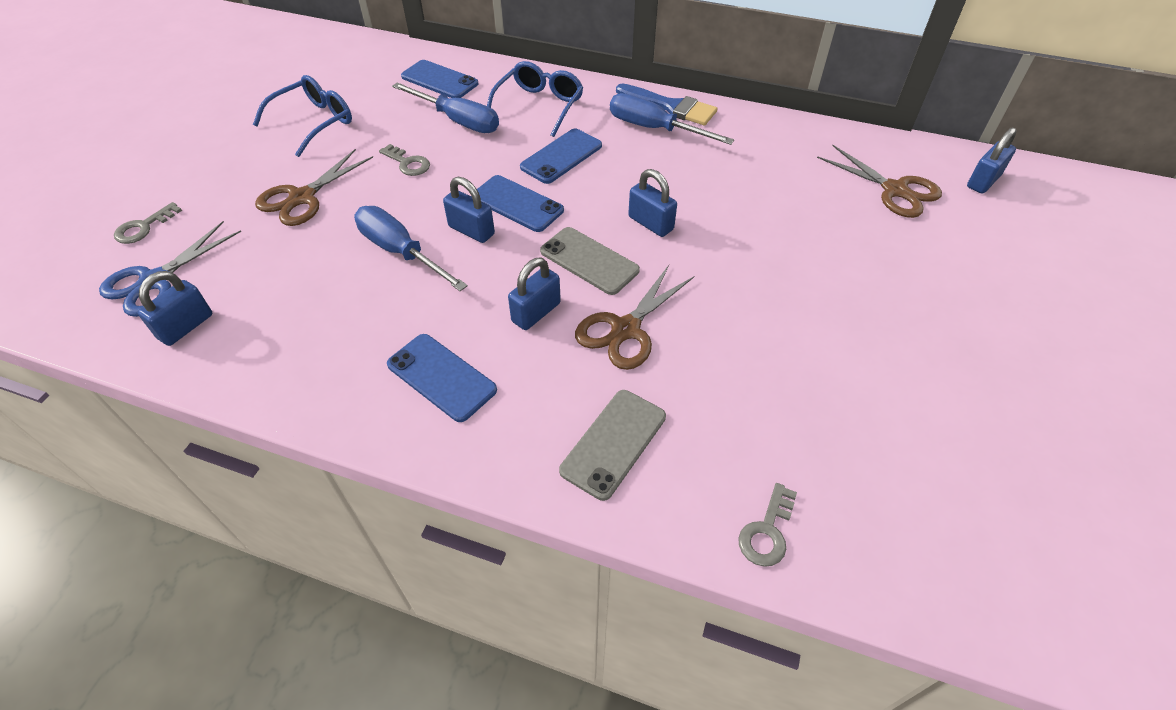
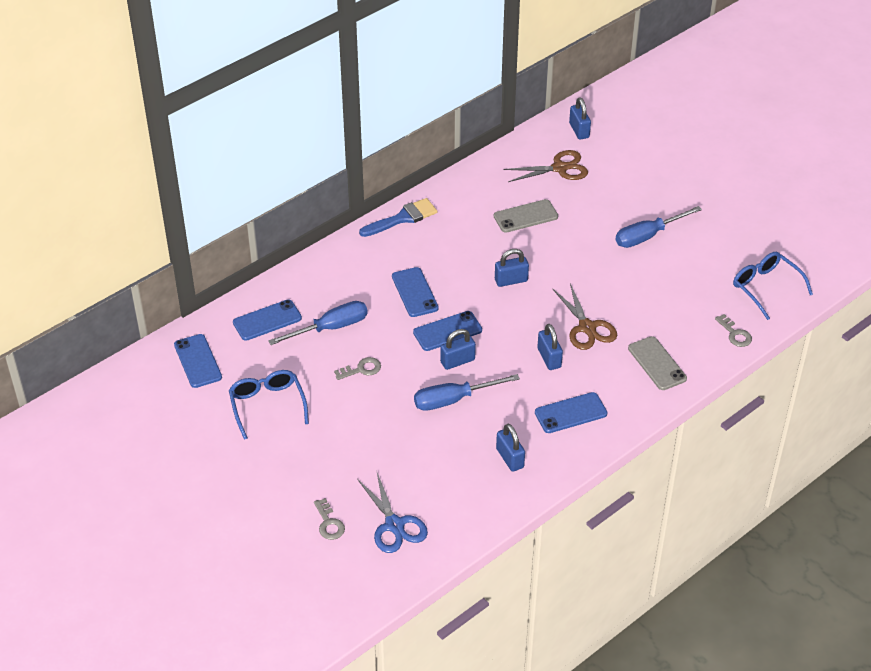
camera: 60 degrees left, 5 degrees down
(186, 326) = (451, 516): blue padlock -> blue padlock (510, 458)
(302, 198) = (359, 433): brown scissors -> none
(354, 63) = (198, 361): none -> blue phone
(539, 106) = (347, 280): blue glasses -> blue glasses (765, 287)
(589, 261) = (523, 320): grey phone -> grey phone (525, 216)
(654, 129) = (420, 237): blue screwdriver -> blue screwdriver (648, 236)

